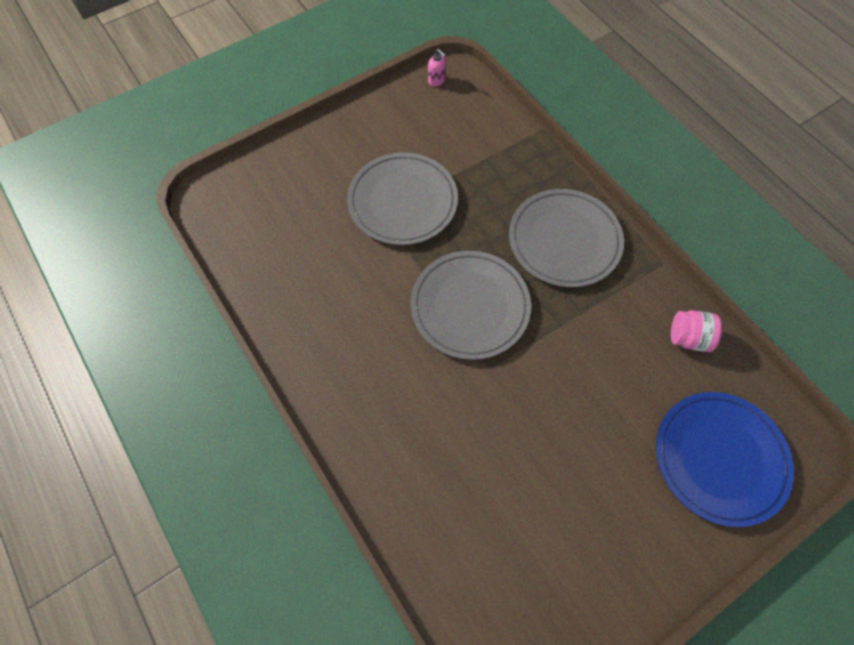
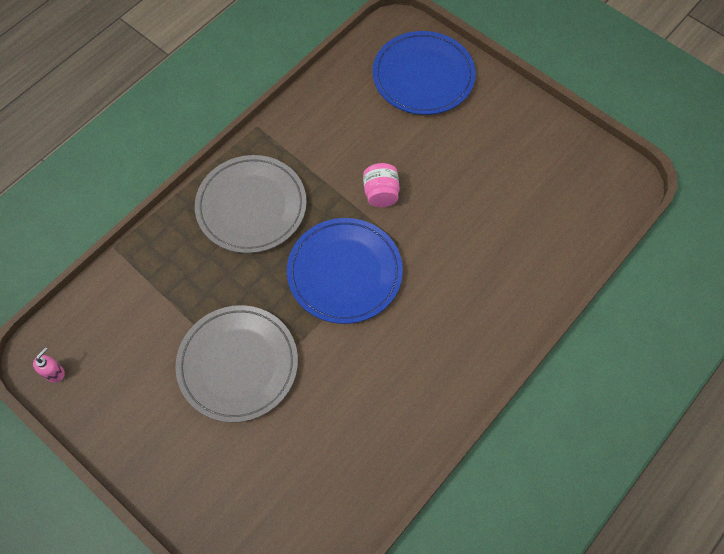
camera: 105 degrees left, 0 degrees up
(470, 306) = (344, 272): grey plate -> blue plate
(688, 338) = (327, 103): pink jar -> pink jar (381, 194)

